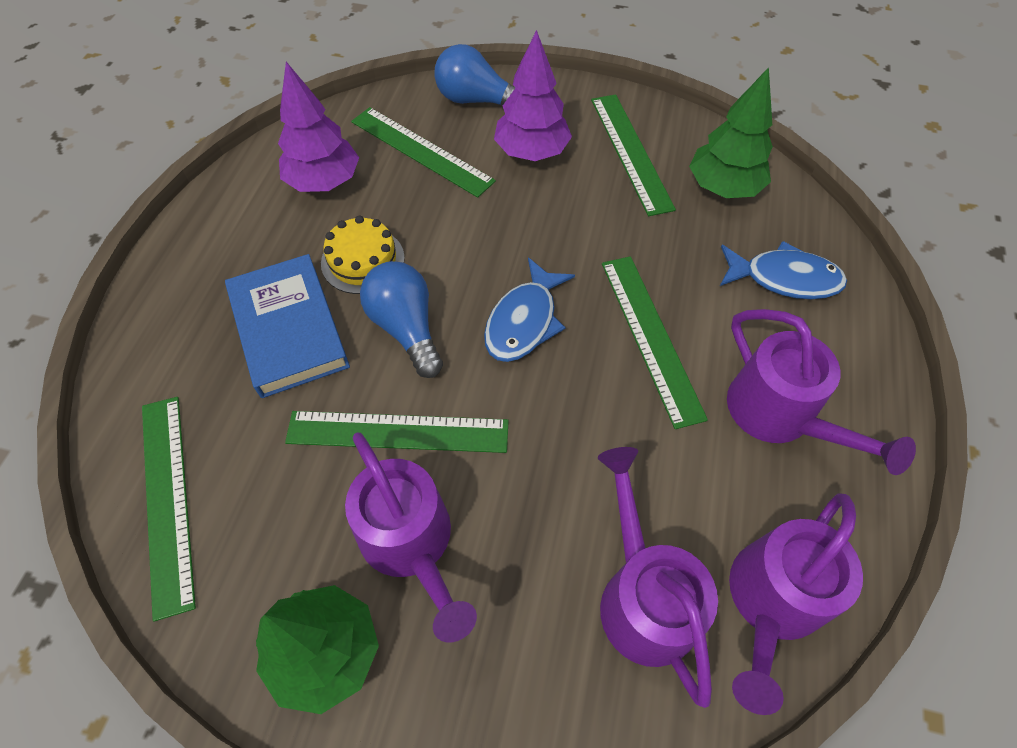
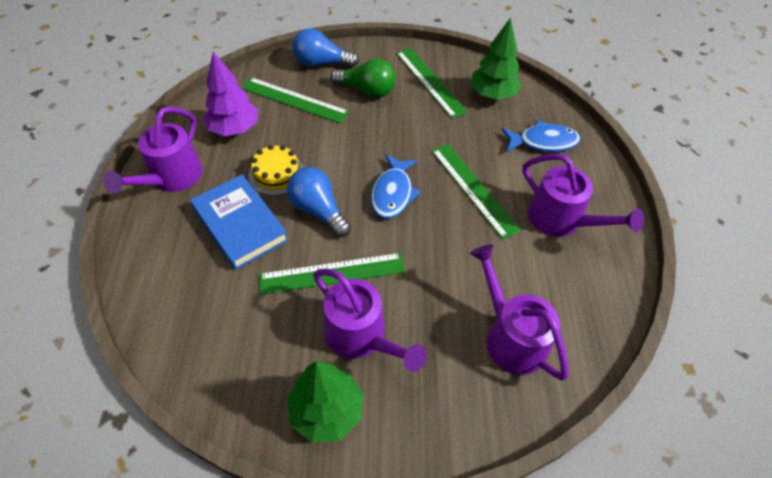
camera: 15 degrees left, 5 degrees down
(168, 500) = (191, 344): green ruler -> none
(531, 152) = (367, 90): purple tree -> green light bulb
(771, 603) = (584, 325): purple watering can -> purple watering can (171, 179)

